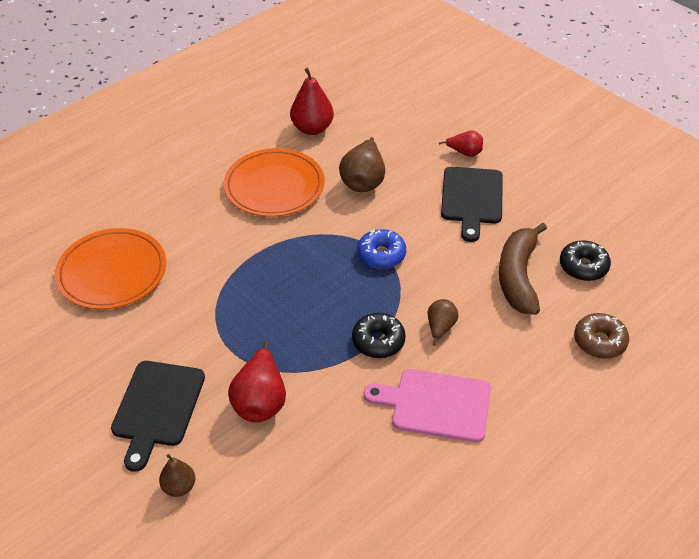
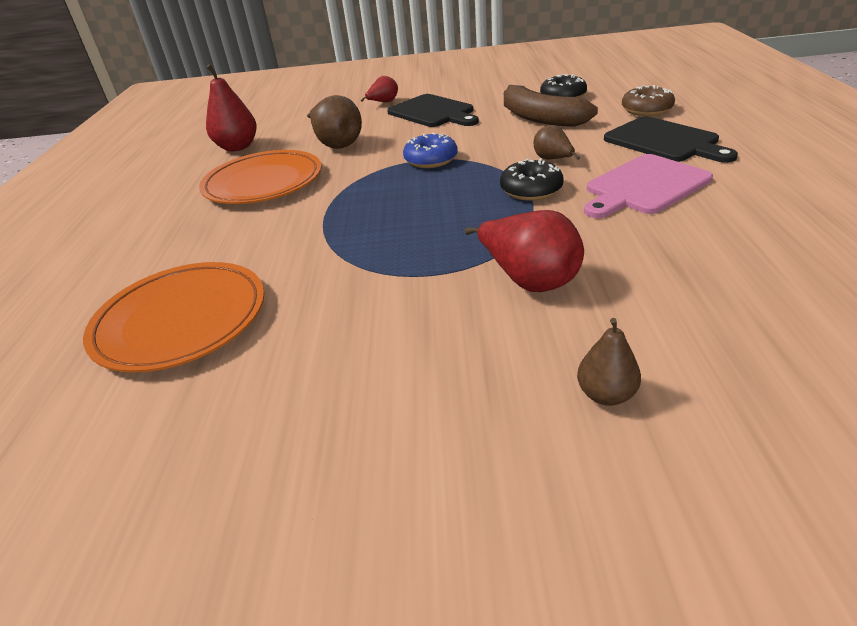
camera: 45 degrees left, 10 degrees down
(157, 408) = (445, 363): black cutting board -> black cutting board (664, 141)

